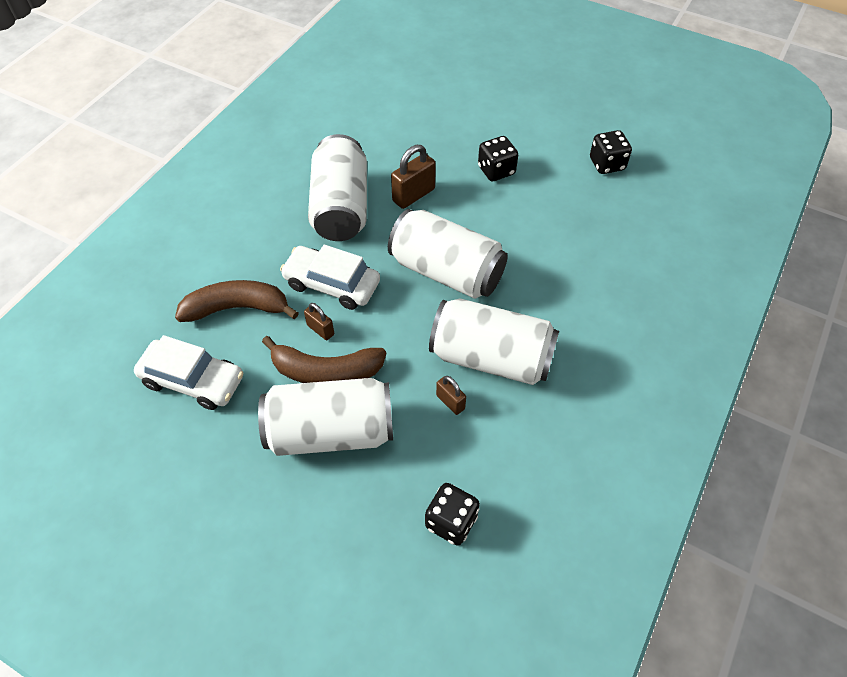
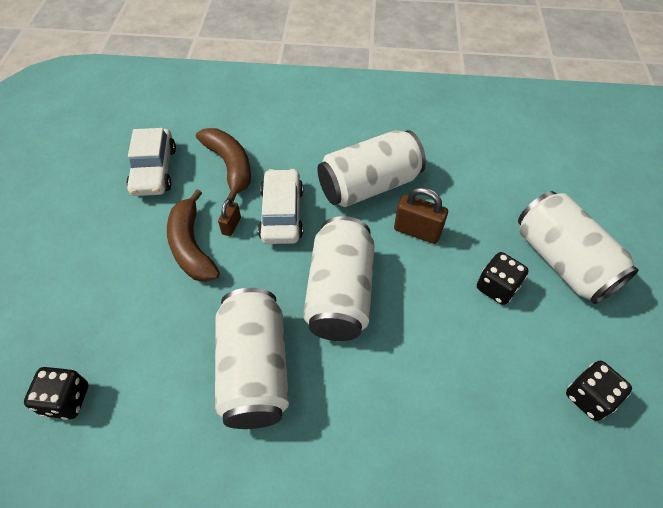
camera: 65 degrees right, 0 degrees up
(331, 431) = (134, 273): white can -> white can (562, 261)
(450, 402) = (191, 352): brown padlock -> none

